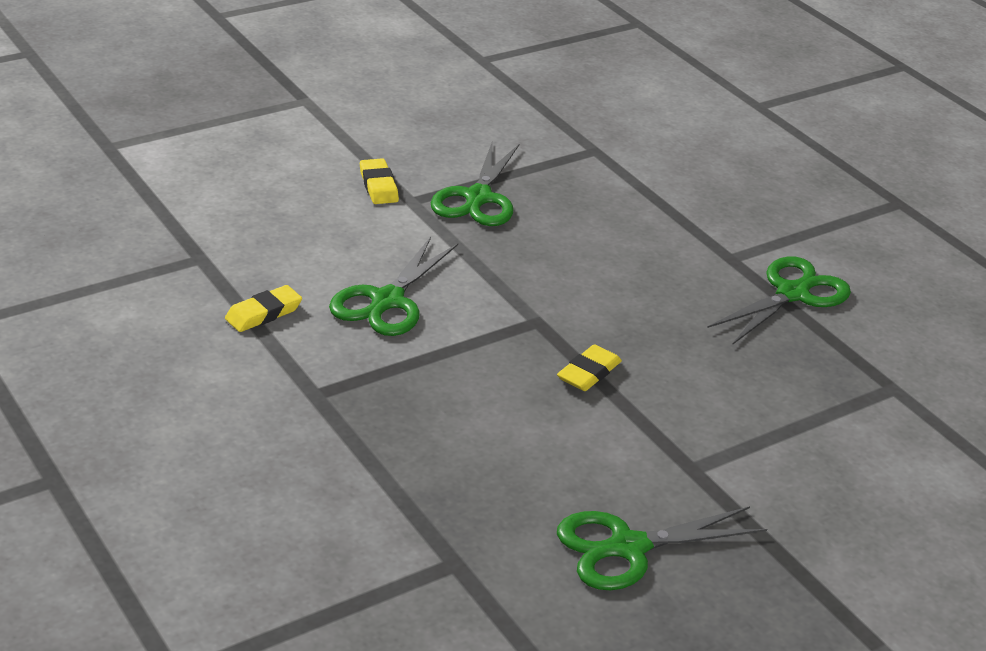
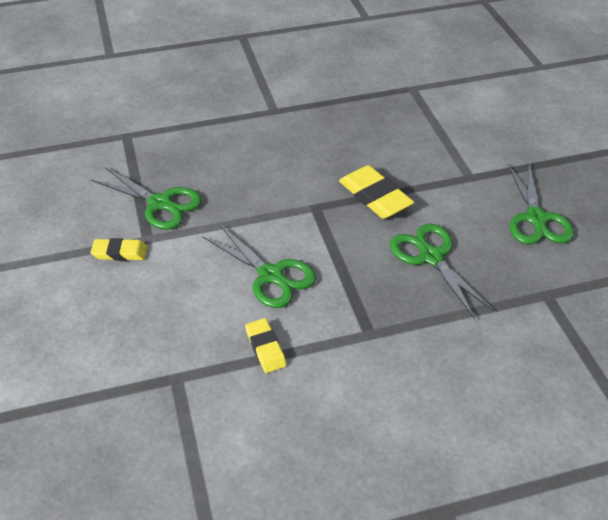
camera: 70 degrees left, 10 degrees up
(589, 373) = (375, 196): yellow eraser -> yellow eraser, size x1.66
(792, 294) = (318, 98): green scissors -> green scissors (431, 257)

